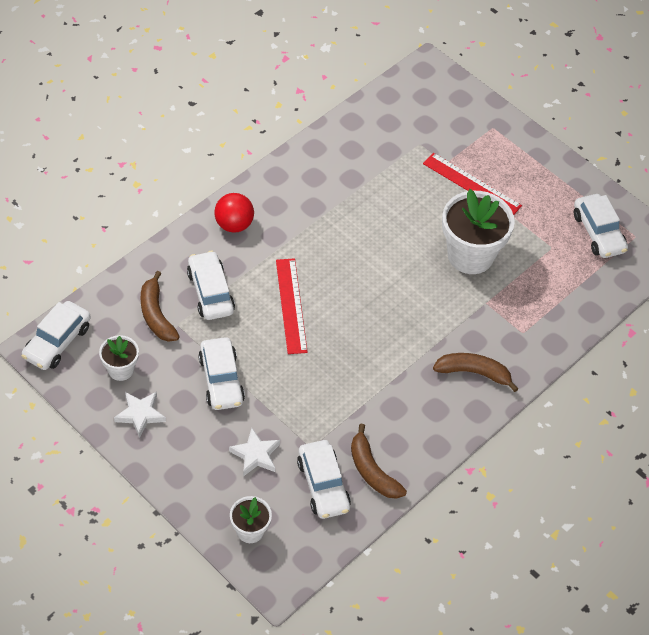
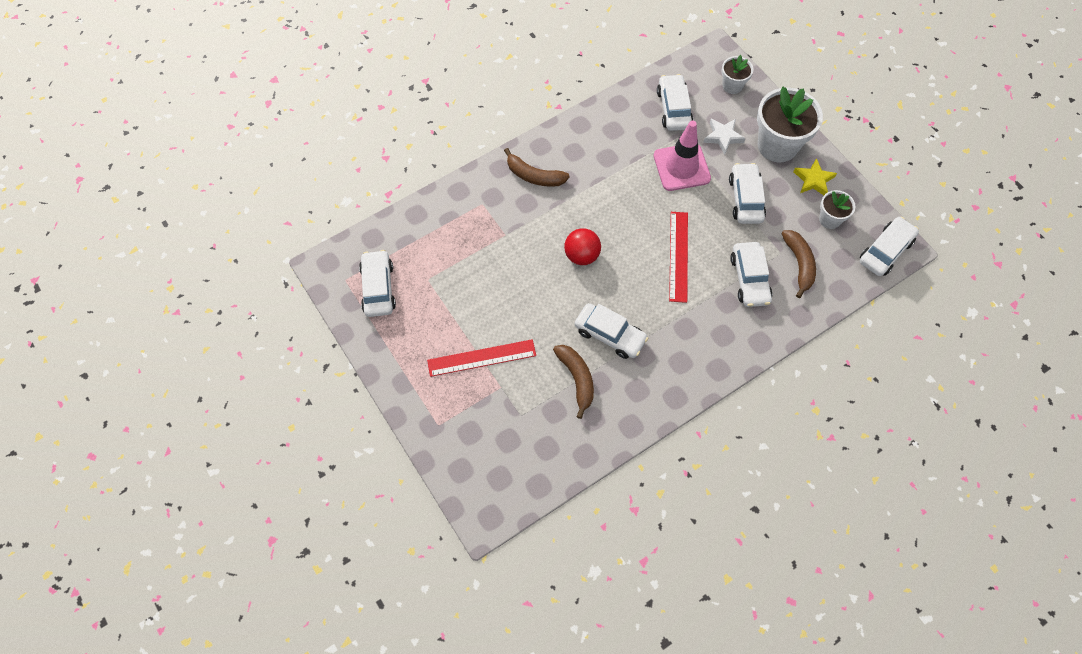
camera: 165 degrees left, 10 degrees up
(140, 414) = (813, 180): white star -> yellow star
(234, 224) = (722, 346): red ball -> red ball (582, 255)
(302, 408) = (681, 167): none -> pink traffic cone
(350, 220) = (610, 335): none -> white car
(372, 471) = (634, 113): brown banana -> brown banana (577, 379)
(470, 255) = (505, 282): white flower pot -> white flower pot (777, 145)
(471, 185) = (481, 358): red ruler -> red ruler turned 60 degrees counterclockwise

